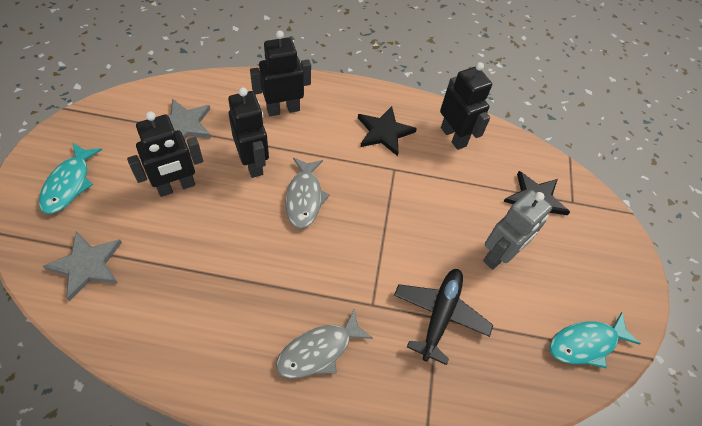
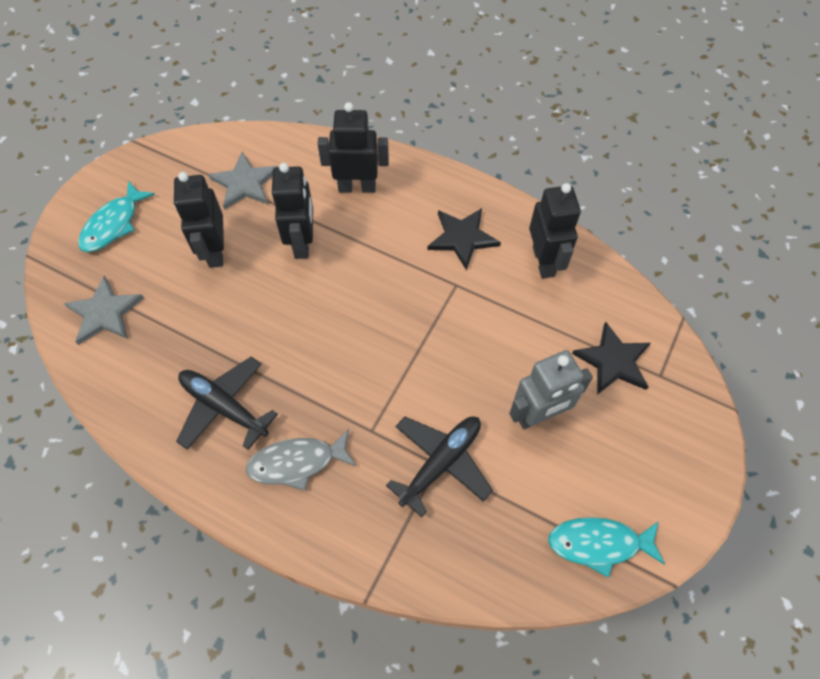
camera: 25 degrees right, 5 degrees up
(176, 187) = (215, 251): black robot -> black robot turned 90 degrees clockwise
(234, 320) = (224, 407): none -> black plane
(304, 198) = (343, 294): grey fish -> none

